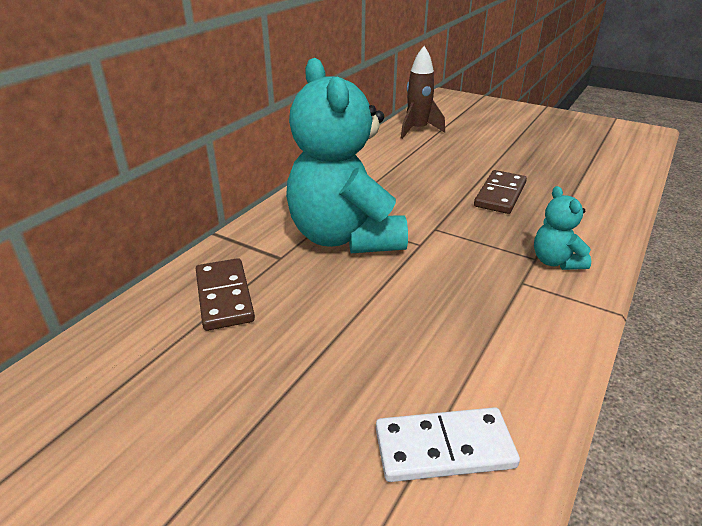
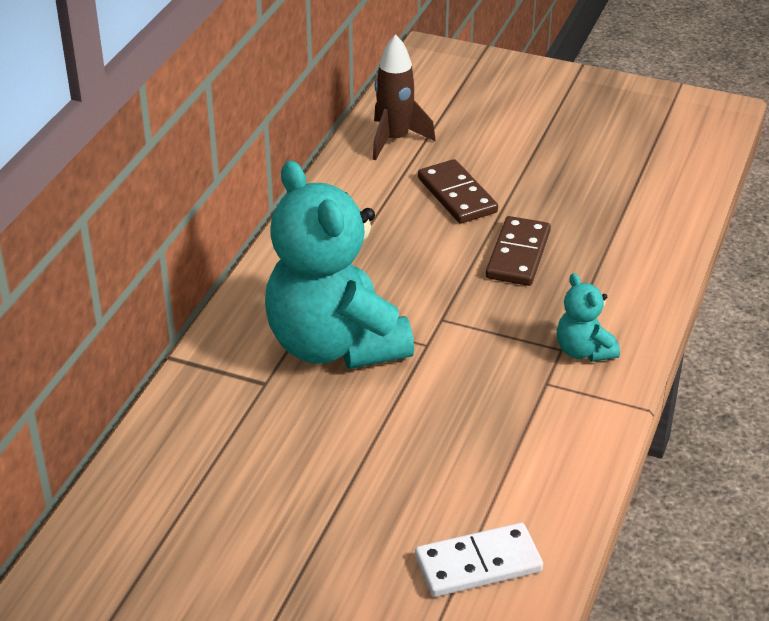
camera: 10 degrees left, 5 degrees up
(224, 297) = (220, 442): brown domino -> brown domino (457, 195)

